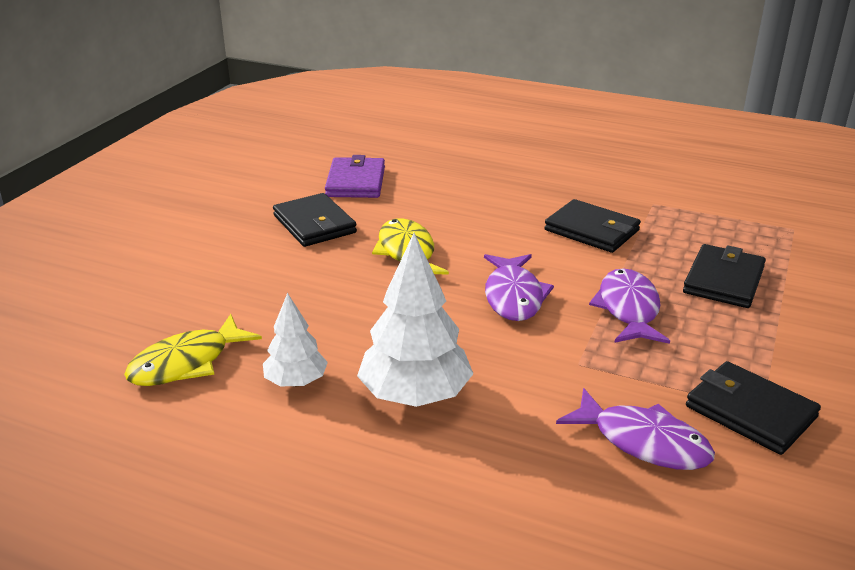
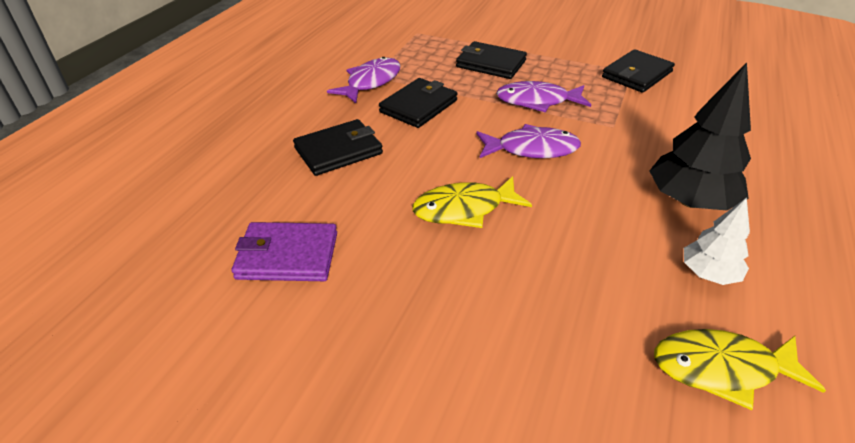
camera: 90 degrees left, 10 degrees up
(186, 363) = (722, 368): yellow fish -> yellow fish turned 135 degrees clockwise
(314, 224) = (400, 286): black wallet -> black wallet (338, 151)
(415, 395) = (690, 201): white tree -> black tree
(643, 442) = (685, 110): purple fish -> purple fish (371, 82)

